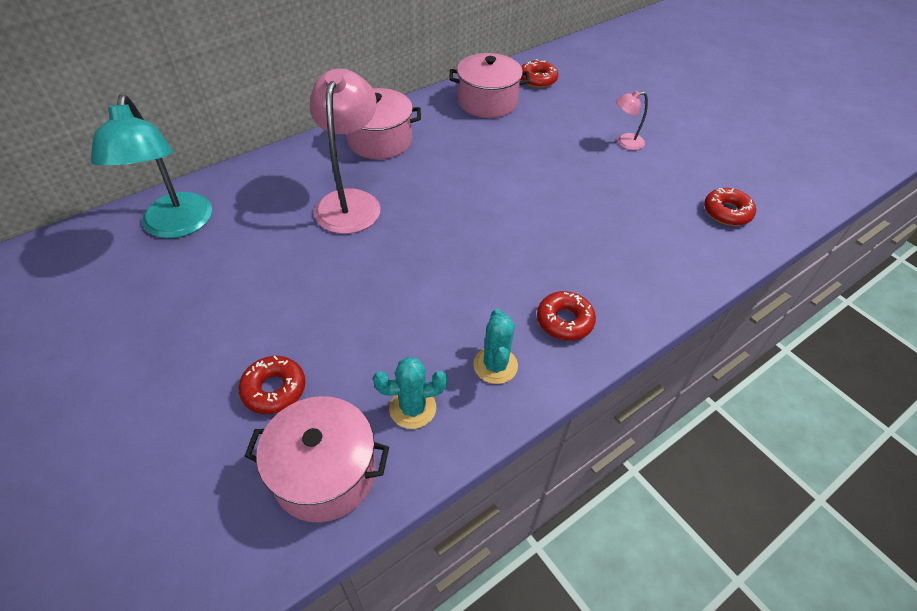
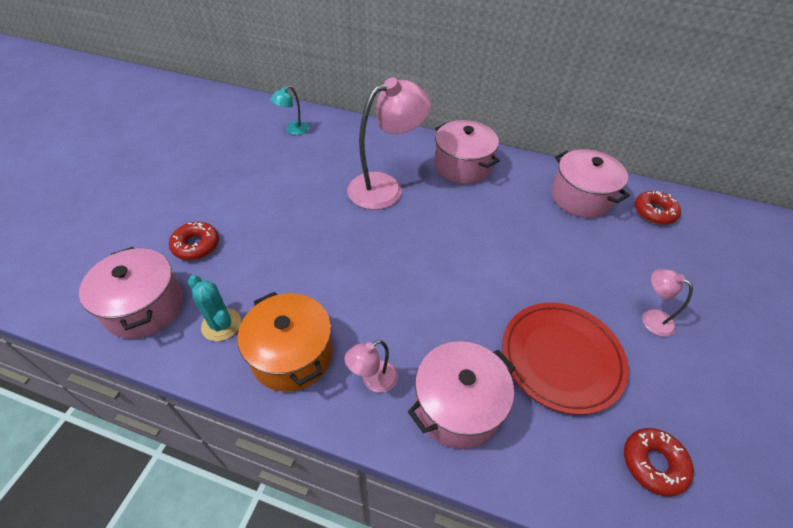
camera: 55 degrees right, 0 degrees up
(176, 226) = (293, 130): turquoise lamp -> turquoise lamp, size x0.47
(495, 365) = (292, 355): turquoise cactus -> orange pot
(564, 321) = (373, 380): red donut -> pink lamp
(623, 204) = (561, 358): none -> red plate
(623, 282) = (457, 406): none -> pink pot

